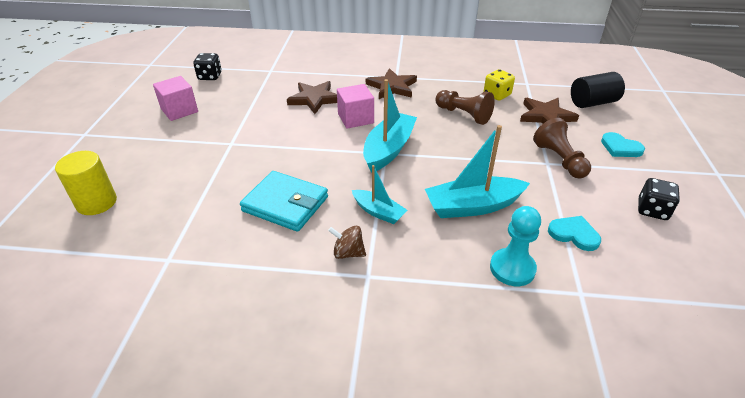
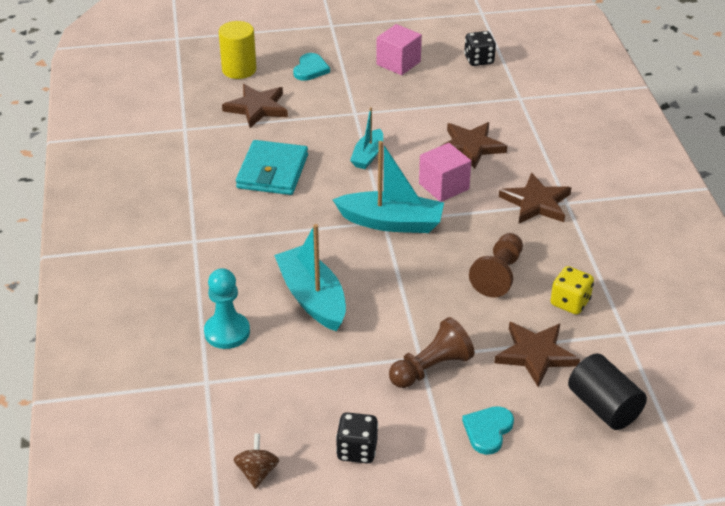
camera: 75 degrees right, 0 degrees up
(175, 199) = (257, 108): none -> brown star
(348, 253) = (219, 224): brown spinning top -> brown spinning top (257, 472)
(378, 212) = (281, 232): turquoise boat -> turquoise boat (368, 155)
(574, 234) = (291, 378): turquoise heart -> turquoise heart (310, 69)

